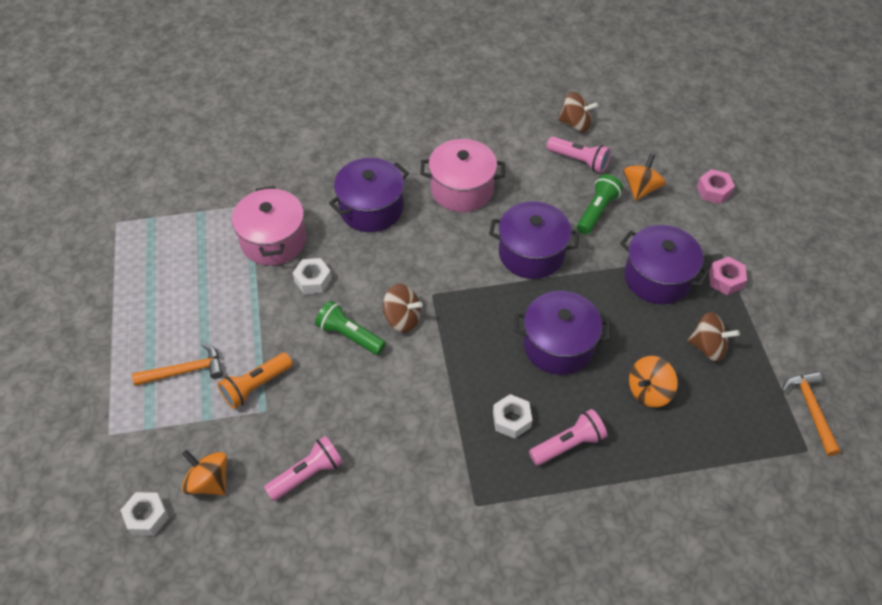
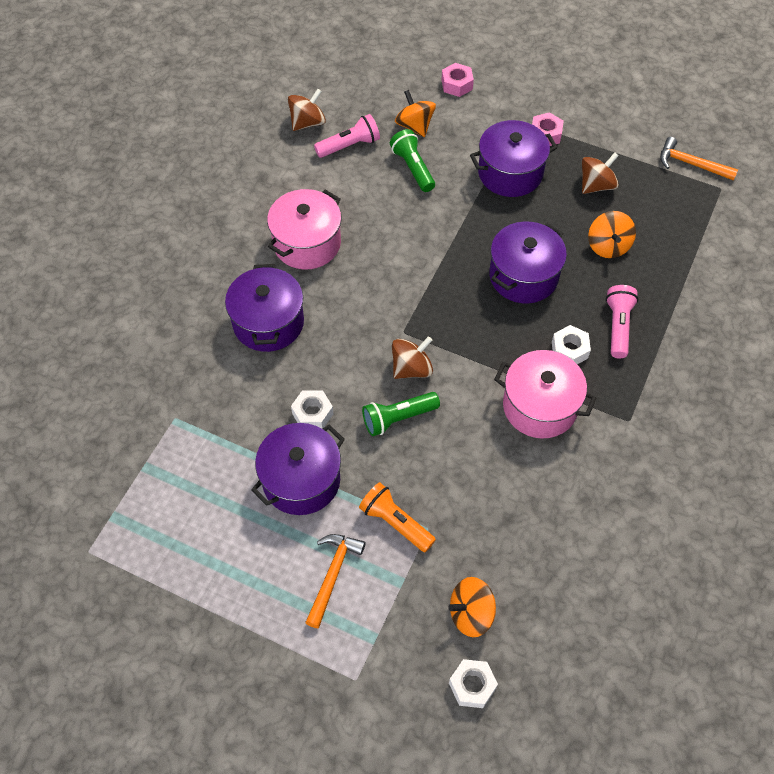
camera: 55 degrees left, 5 degrees up
(256, 386) = (395, 522): orange flashlight -> orange flashlight turned 135 degrees clockwise
(273, 240) = (237, 421): pink pot -> pink pot (539, 406)
(307, 474) = (518, 528): pink flashlight -> none
(531, 253) = (418, 237): purple pot -> purple pot (301, 480)

